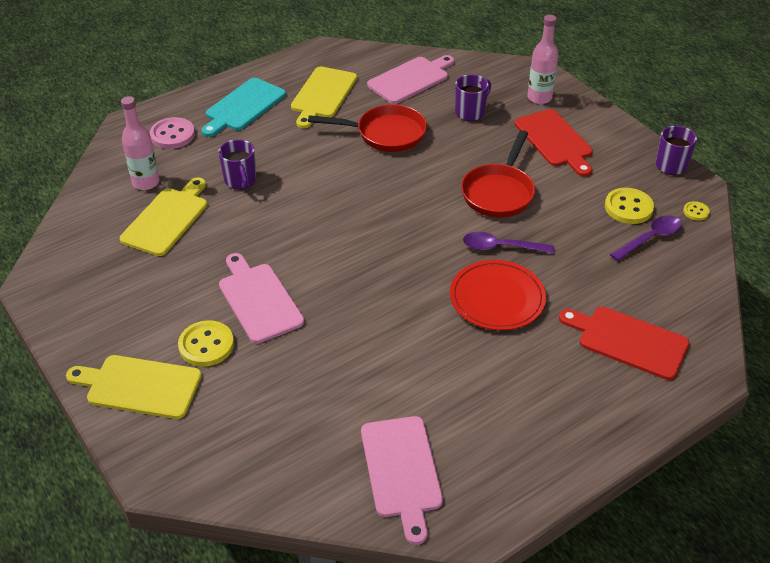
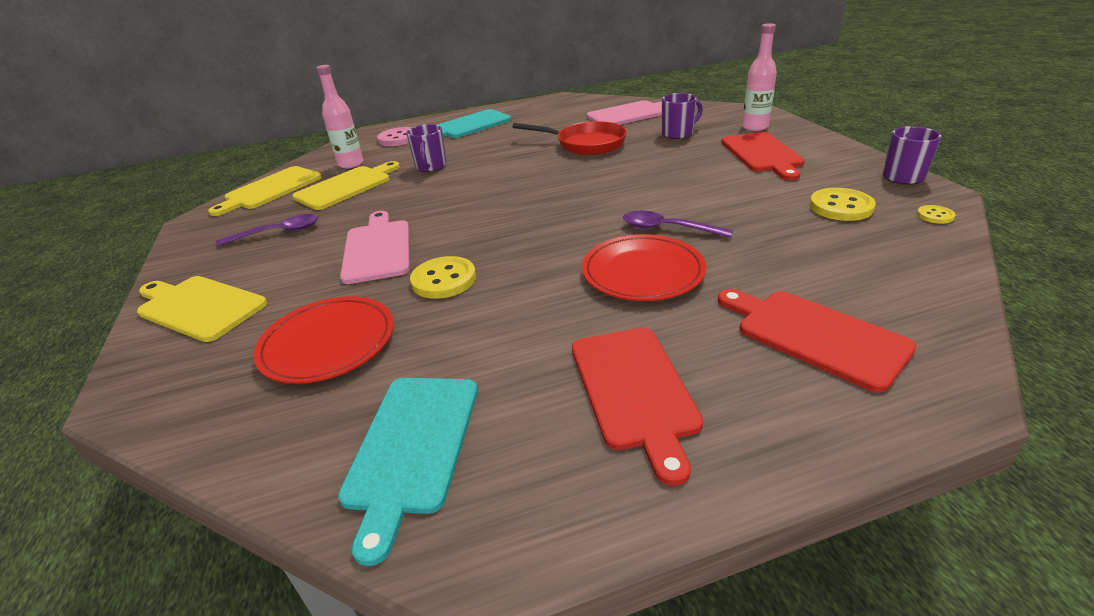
camera: 20 degrees right, 10 degrees down
(206, 345) = (295, 280): yellow button -> yellow button (444, 280)
(285, 403) = (328, 343): none -> red plate
(323, 95) = (543, 121): yellow cutting board -> yellow cutting board (271, 189)
(402, 471) = (412, 447): pink cutting board -> turquoise cutting board
(499, 192) = (684, 187): red pan -> none
(526, 404) = (634, 390): none -> red cutting board
(650, 238) = (866, 235): purple spoon -> purple spoon (277, 233)

